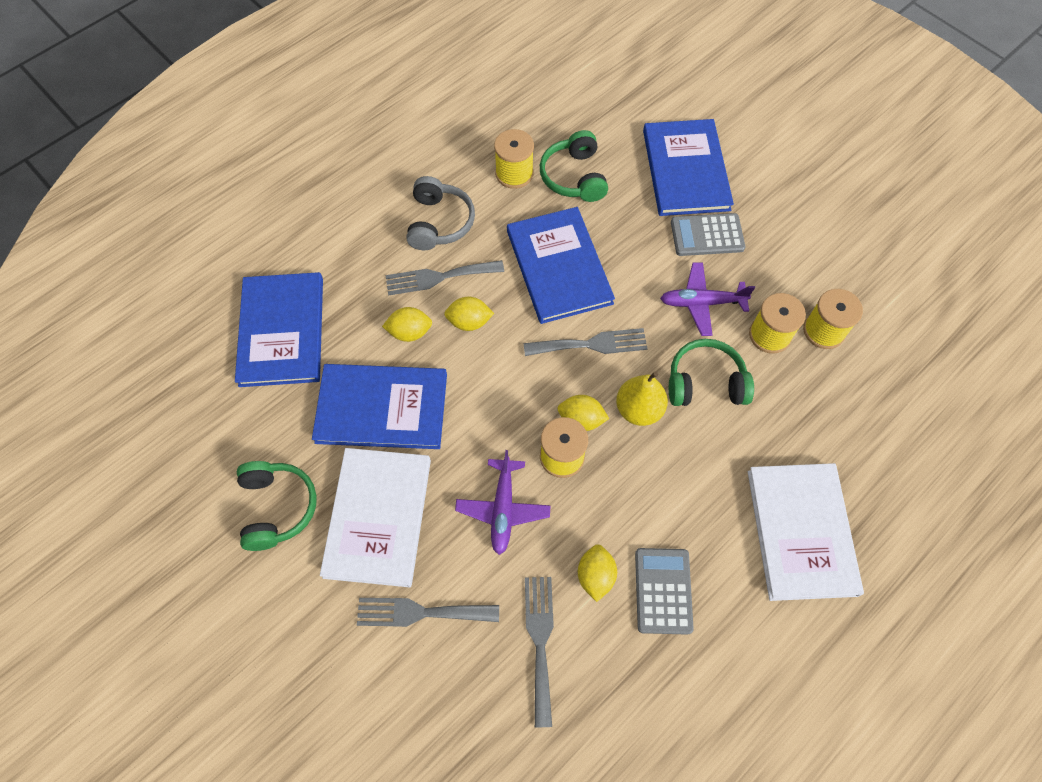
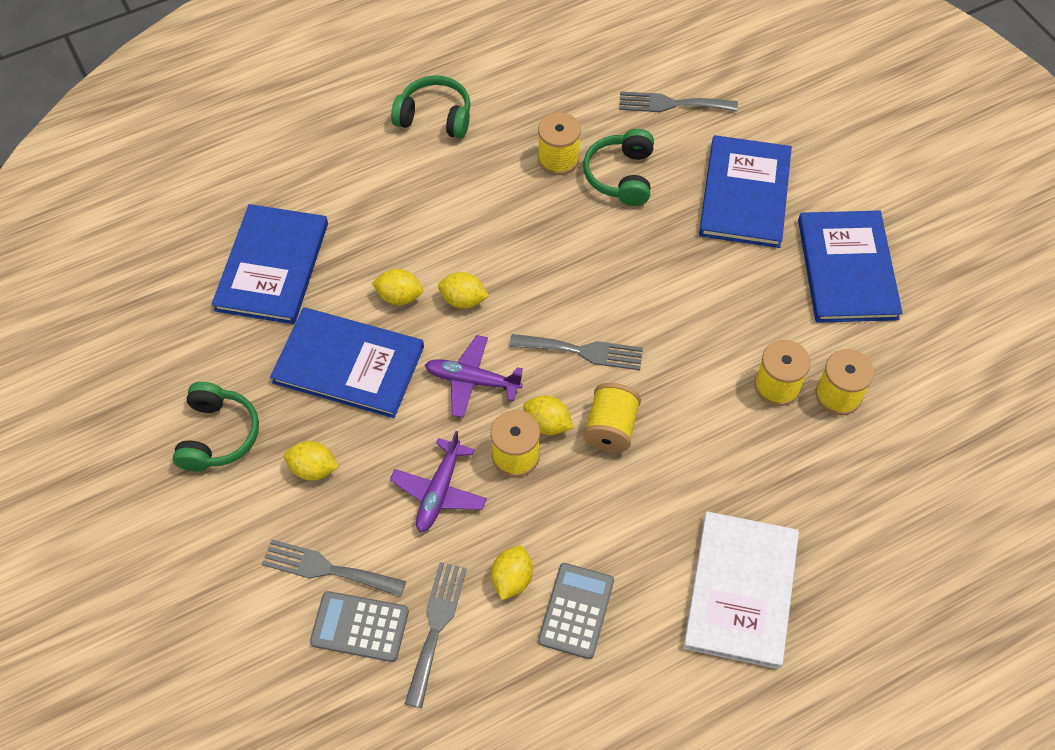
camera: 15 degrees right, 5 degrees down
(378, 517) = (313, 469): white book -> yellow lemon
(439, 222) = (464, 193): grey headphones -> none
(439, 277) = (446, 248): grey fork -> grey fork (671, 104)
(558, 267) = (574, 265): blue book -> blue book (847, 269)
(639, 409) = (610, 428): yellow pear -> yellow spool
(701, 303) = (714, 336): purple plane -> purple plane (472, 380)
(705, 382) = (690, 418): green headphones -> green headphones (435, 117)
(707, 235) = (744, 268): grey calculator -> grey calculator (359, 627)

